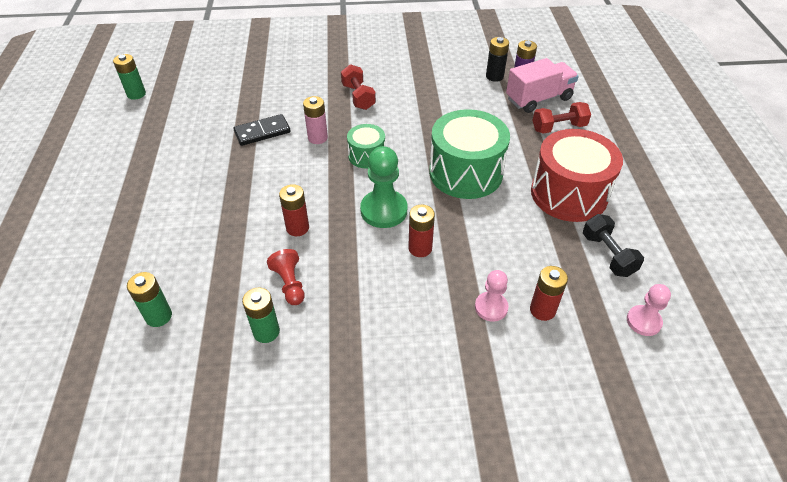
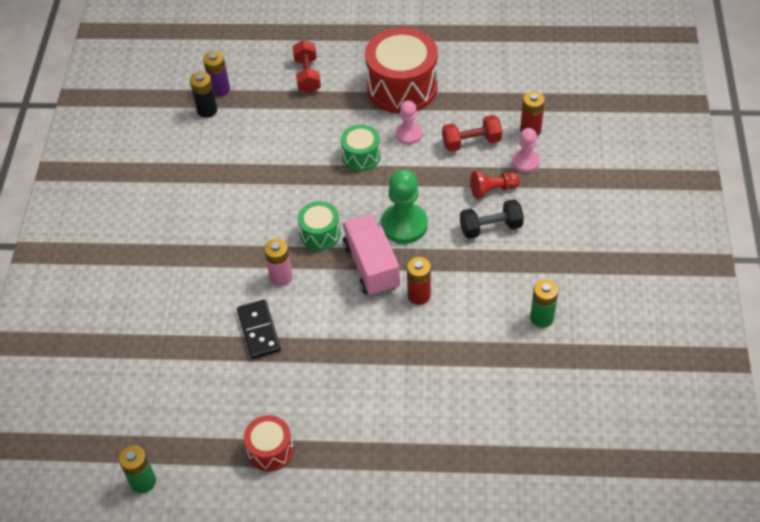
camera: 80 degrees left, 5 degrees up
(147, 151) = (270, 450): none -> red drum
(158, 316) = (520, 404): green battery -> none
(290, 284) = (489, 301): red pawn -> red pawn (492, 190)
(358, 97) = (213, 236): red dumbbell -> red dumbbell (471, 142)
(420, 248) = (456, 201): red battery -> none
(465, 173) = (361, 156): green drum -> green drum, size x0.52
(538, 99) = (257, 81): pink truck -> pink truck (371, 266)
(608, 255) = (477, 78): black dumbbell -> black dumbbell (490, 227)
(643, 321) = (544, 74): pink pawn -> pink pawn (408, 134)

